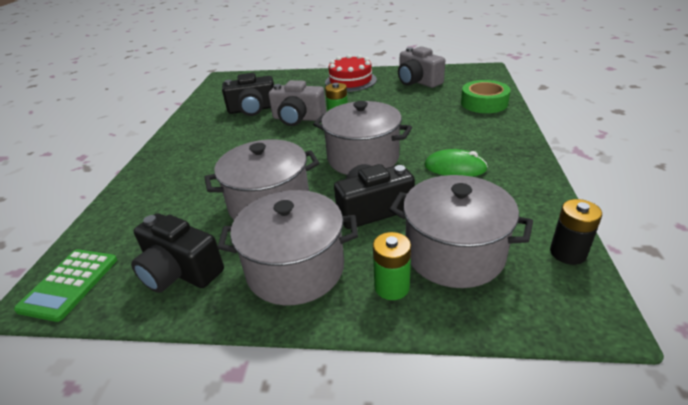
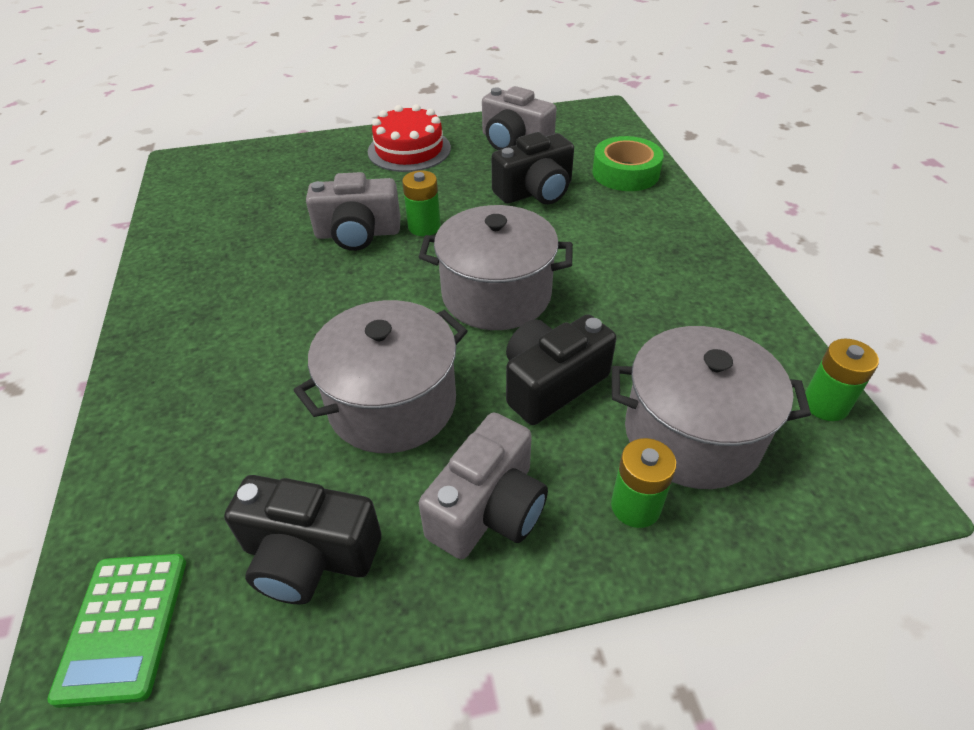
camera: 20 degrees left, 10 degrees up
(252, 109) = (270, 224): black camera -> black camera (535, 191)
(295, 269) = (489, 509): grey pot -> grey camera
(455, 168) = (633, 292): green mouse -> none
(568, 253) = (825, 404): black battery -> green battery

